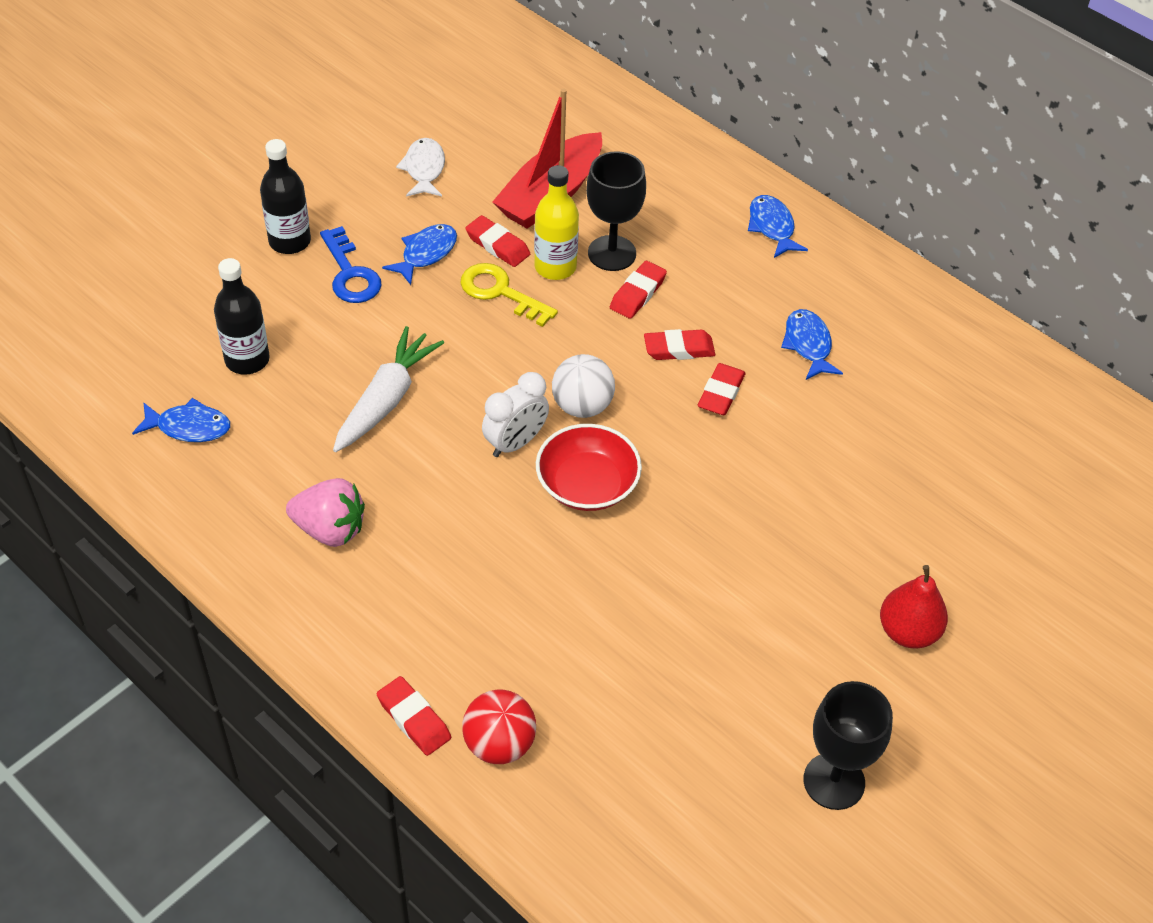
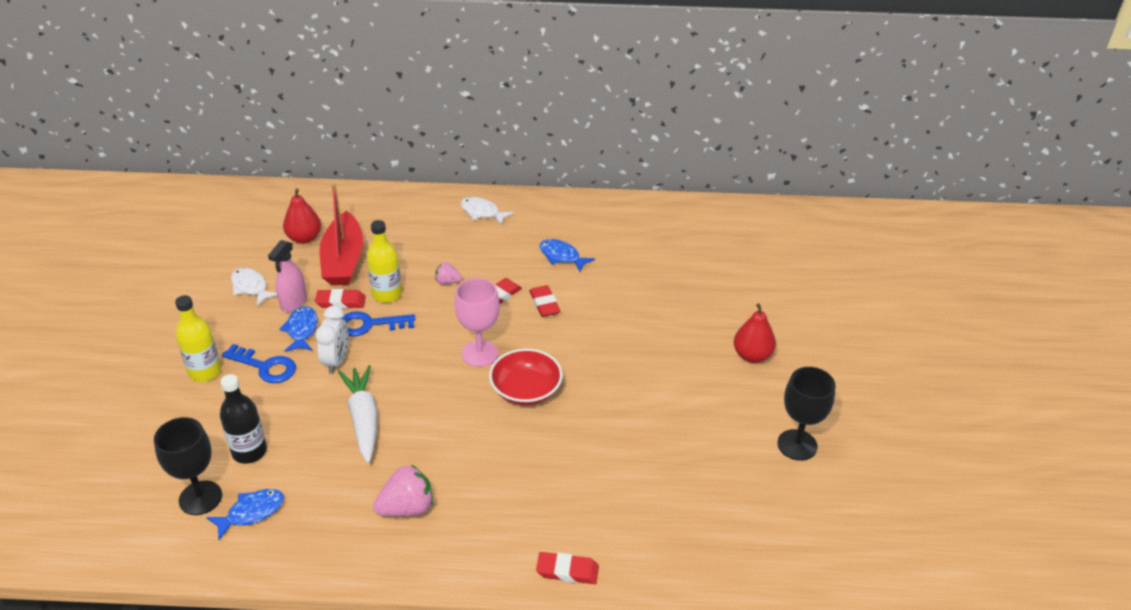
camera: 40 degrees left, 10 degrees down
(290, 241) = (205, 372): black bottle -> yellow bottle
(448, 216) = (293, 303): none -> pink spray bottle
(499, 744) = (626, 549): red ball -> none
(500, 292) = (369, 324): yellow key -> blue key
(515, 443) = (464, 394): white clock -> white clock (336, 361)
(536, 141) = (304, 238): none -> red pear
(582, 406) = (479, 353): white ball -> pink goblet
(612, 253) = (411, 270): black goblet -> black goblet (200, 498)
(638, 293) = (447, 282): red eraser -> pink strawberry
(772, 227) = (482, 212): blue fish -> white fish

